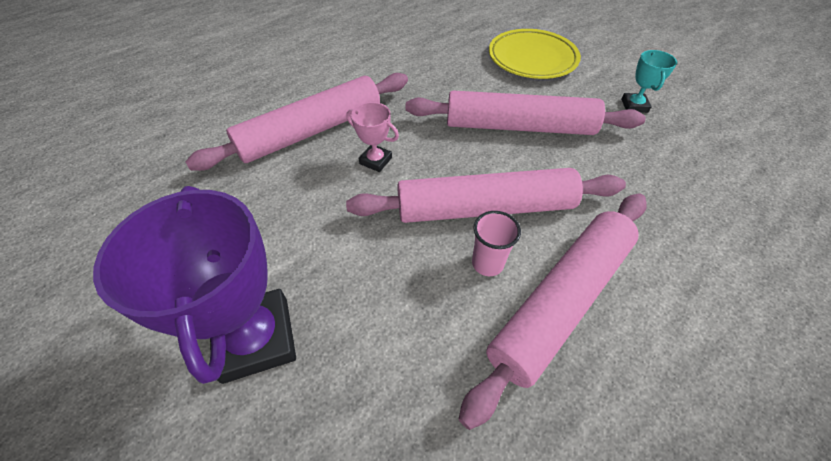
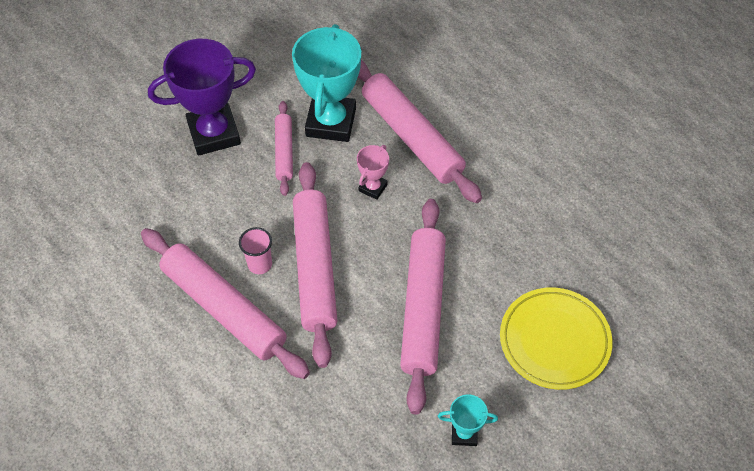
camera: 90 degrees right, 5 degrees up
(273, 198) = (331, 122): none -> turquoise trophy
(310, 244) = (284, 152): none -> pink rolling pin

